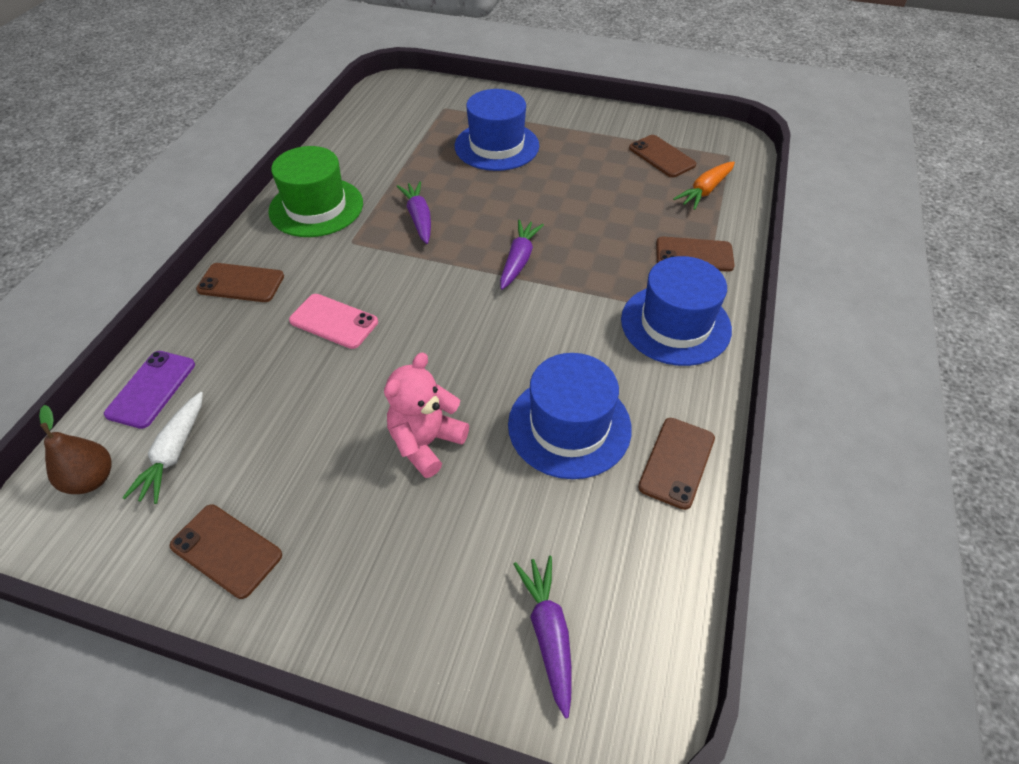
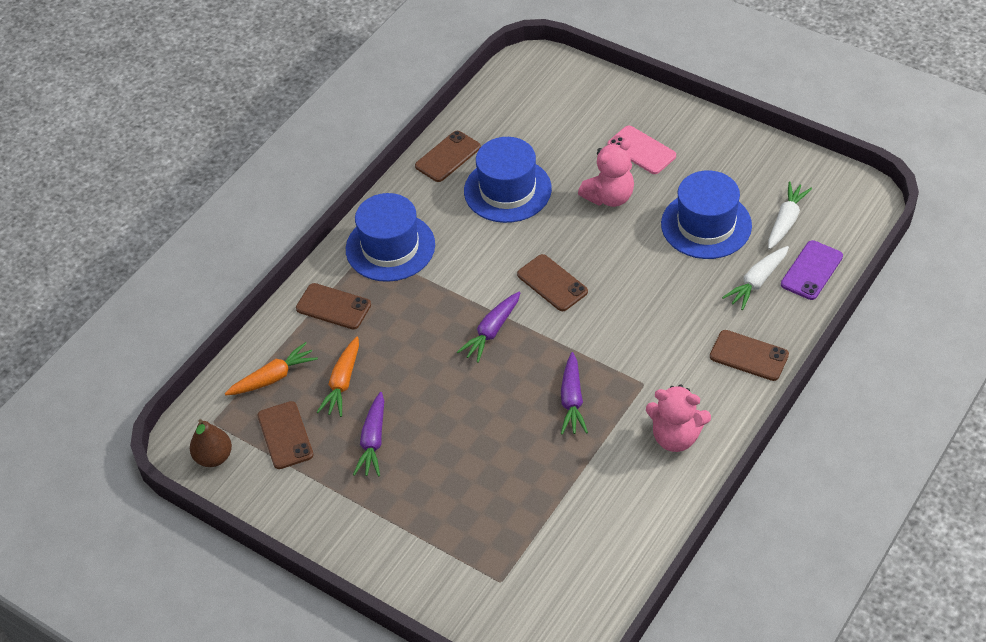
camera: 160 degrees left, 0 degrees up
(92, 479) = (840, 214): brown pear -> brown pear (214, 457)
(224, 362) = (757, 282): none -> white carrot
(226, 550) = (743, 160): brown phone -> brown phone (552, 283)
(316, 207) = (675, 437): green hat -> pink teddy bear
(333, 321) = (667, 301): pink phone -> pink phone (641, 150)
(496, 146) = (459, 492): blue hat -> blue hat (706, 225)
(548, 633) = (563, 94): purple carrot -> purple carrot (373, 441)
(639, 197) = (342, 383): none -> orange carrot

